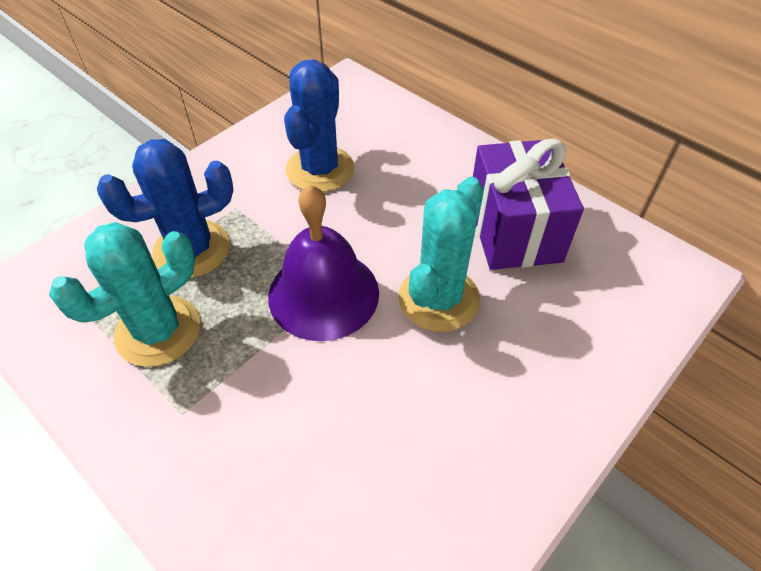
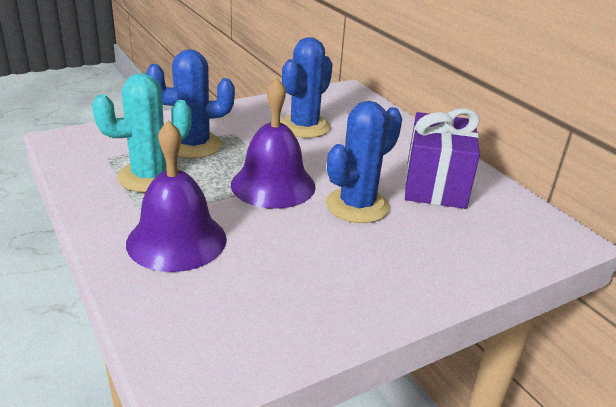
camera: 15 degrees right, 20 degrees down
(243, 441) = (176, 240): none -> purple bell
(438, 299) = (357, 206): turquoise cactus -> blue cactus

